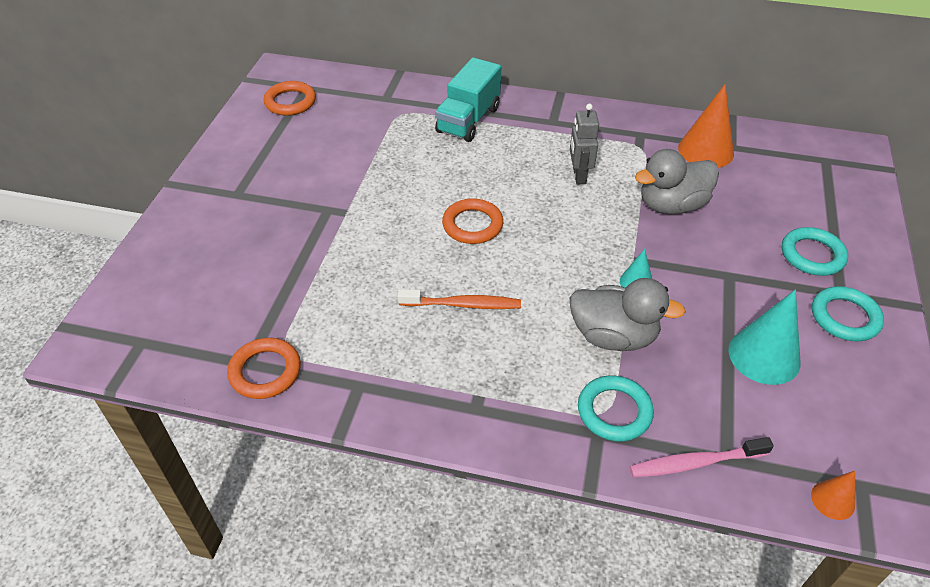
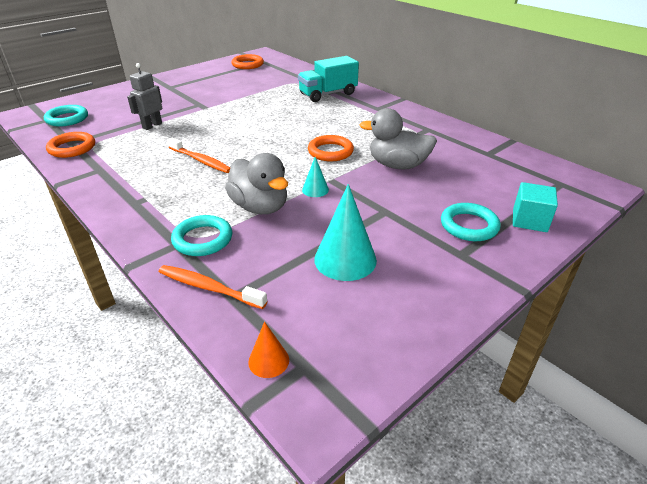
camera: 35 degrees right, 10 degrees down
(472, 225) = (260, 133): orange ring -> orange ring (330, 151)
(579, 175) = (356, 134): grey robot -> grey robot (152, 125)
(695, 463) = (209, 288): pink toothbrush -> orange toothbrush
(705, 150) = (464, 149): orange cone -> none
(844, 317) = (444, 268): turquoise ring -> turquoise ring (67, 119)
(848, 222) = (529, 220): none -> turquoise cube

